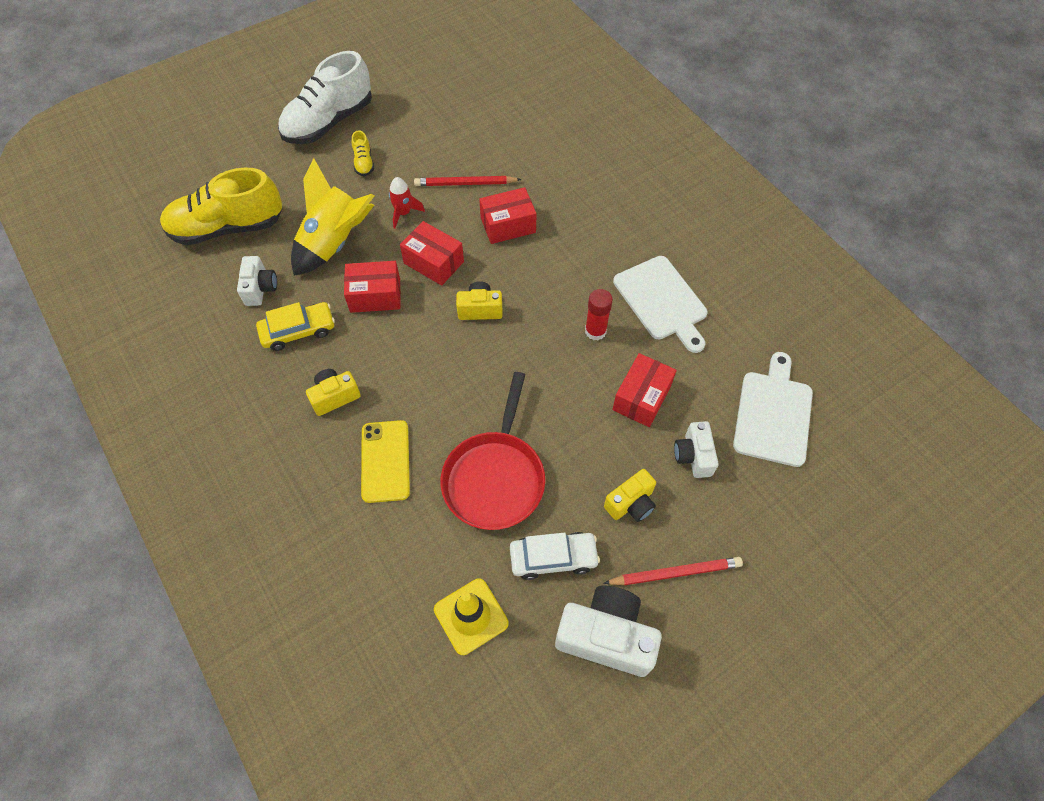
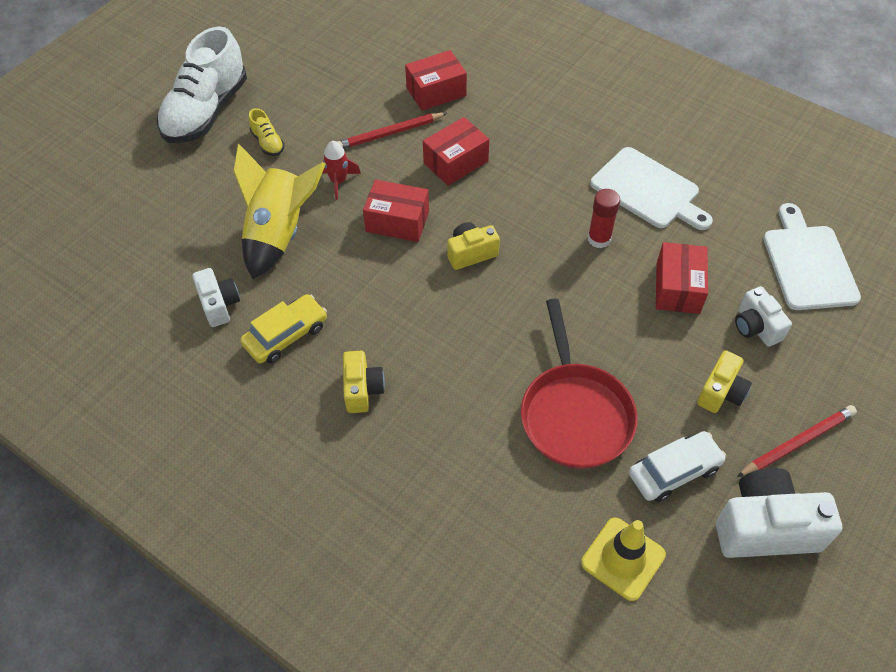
camera: 20 degrees left, 5 degrees down
(227, 227) = (147, 252): yellow shoe -> none
(335, 397) = (362, 389): yellow camera -> yellow camera turned 135 degrees clockwise
(375, 295) = (352, 273): red box -> red box (436, 91)
(385, 461) = (452, 436): yellow phone -> none

